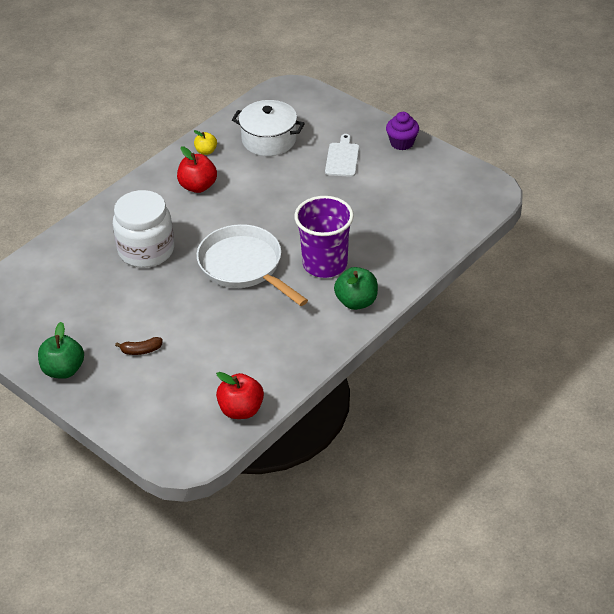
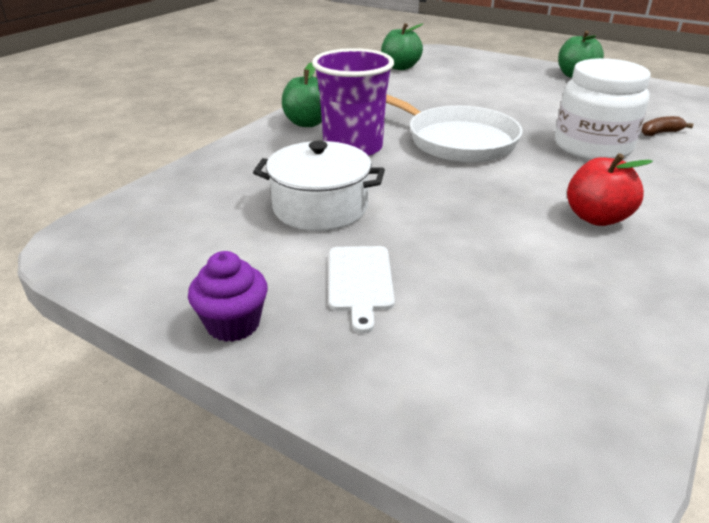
camera: 170 degrees right, 10 degrees down
(141, 350) = (516, 87): brown banana -> brown banana (660, 133)
(206, 151) = (640, 275): yellow apple -> none
(241, 410) = (400, 67): red apple -> green apple
(269, 140) = (531, 308): white pot -> white pot (320, 207)

